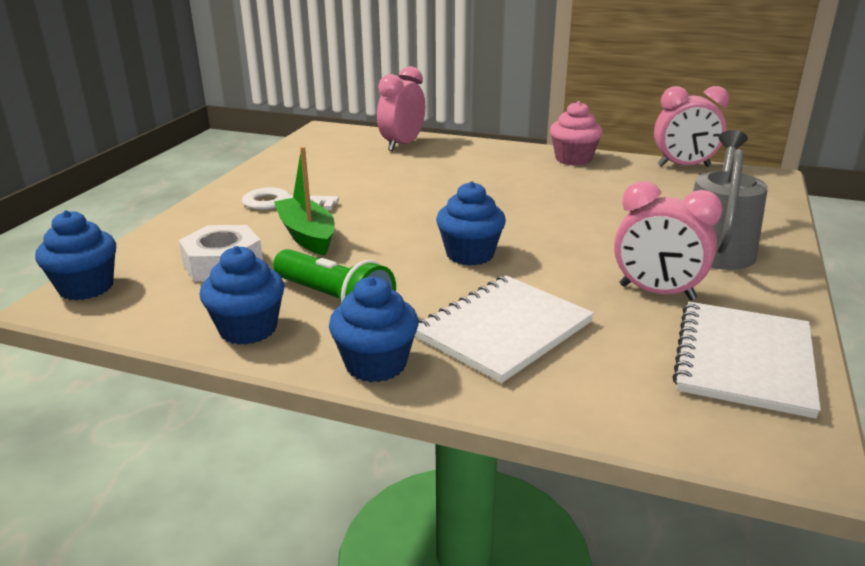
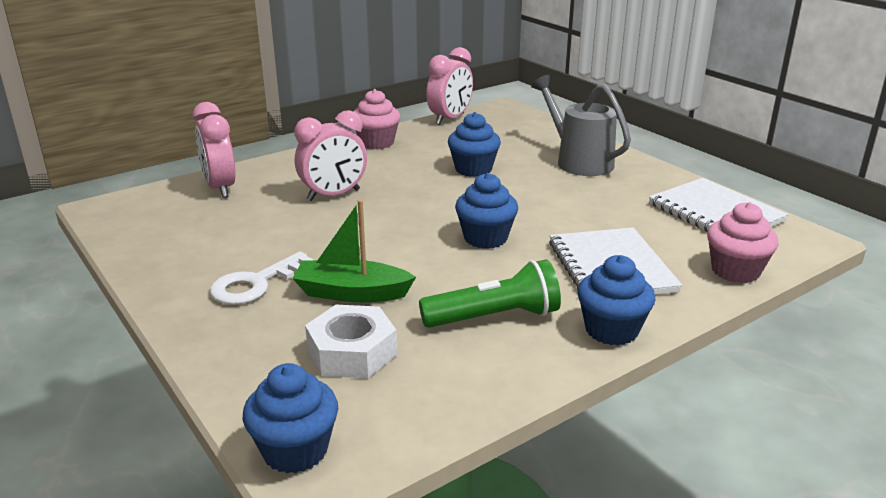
camera: 55 degrees left, 0 degrees up
(248, 329) = (498, 372): blue cupcake -> blue cupcake (473, 169)
(608, 411) = (735, 271): none -> pink cupcake
(656, 292) = (616, 202): pink clock -> pink clock (333, 195)

